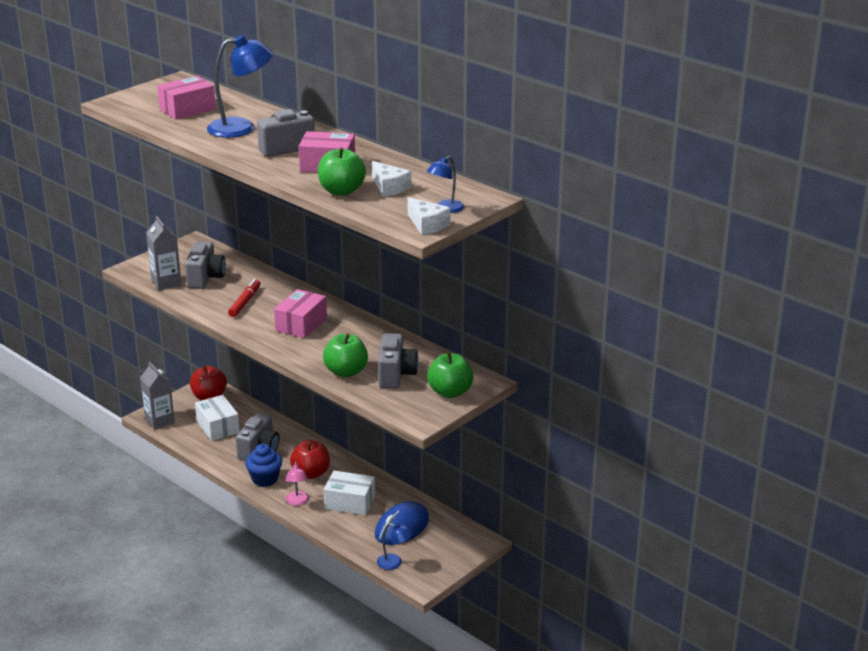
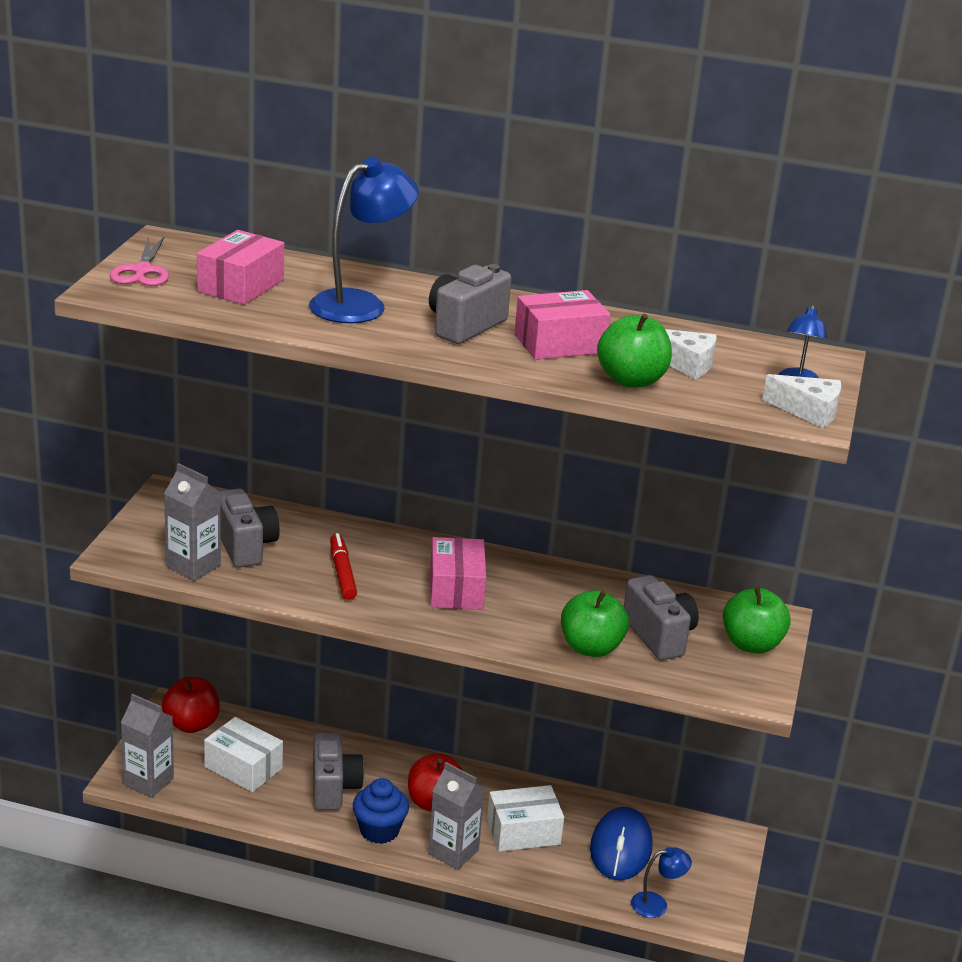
camera: 30 degrees left, 0 degrees up
(145, 94) = (142, 271): none -> pink scissors
(297, 502) = (453, 852): pink lamp -> grey carton

